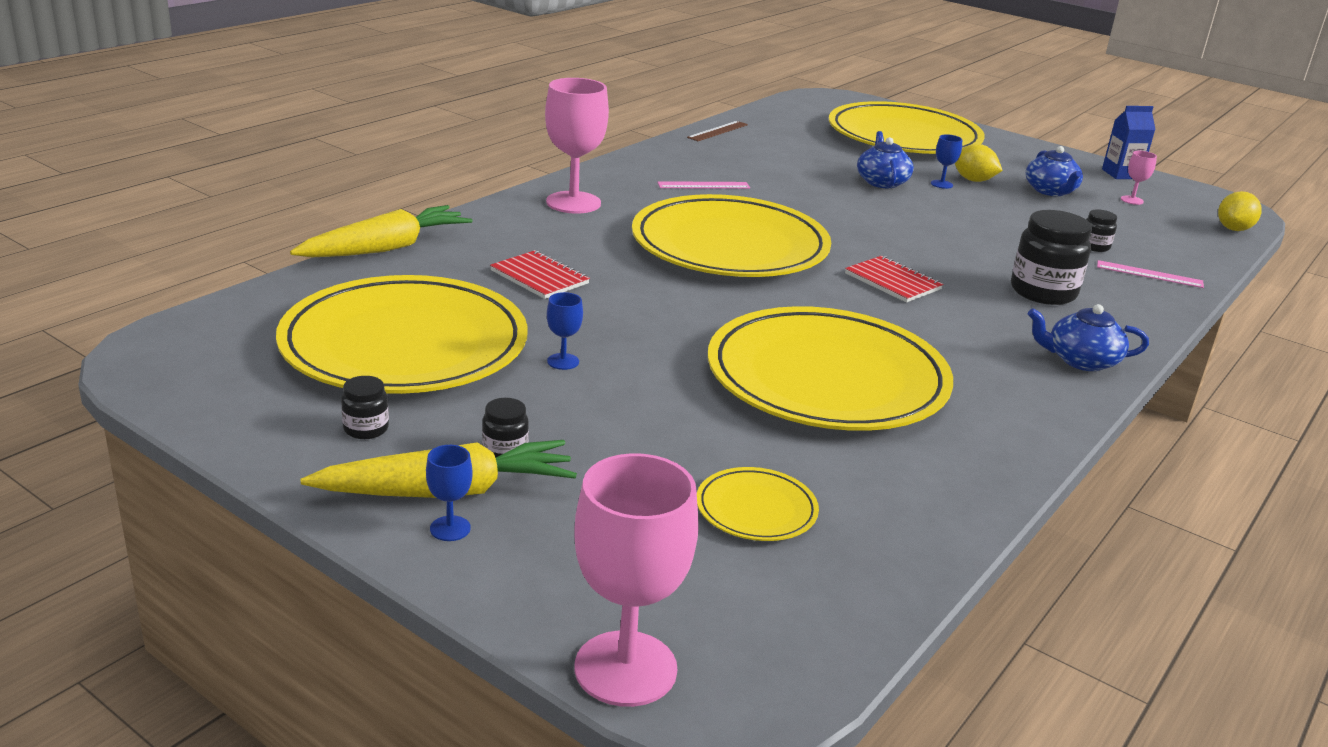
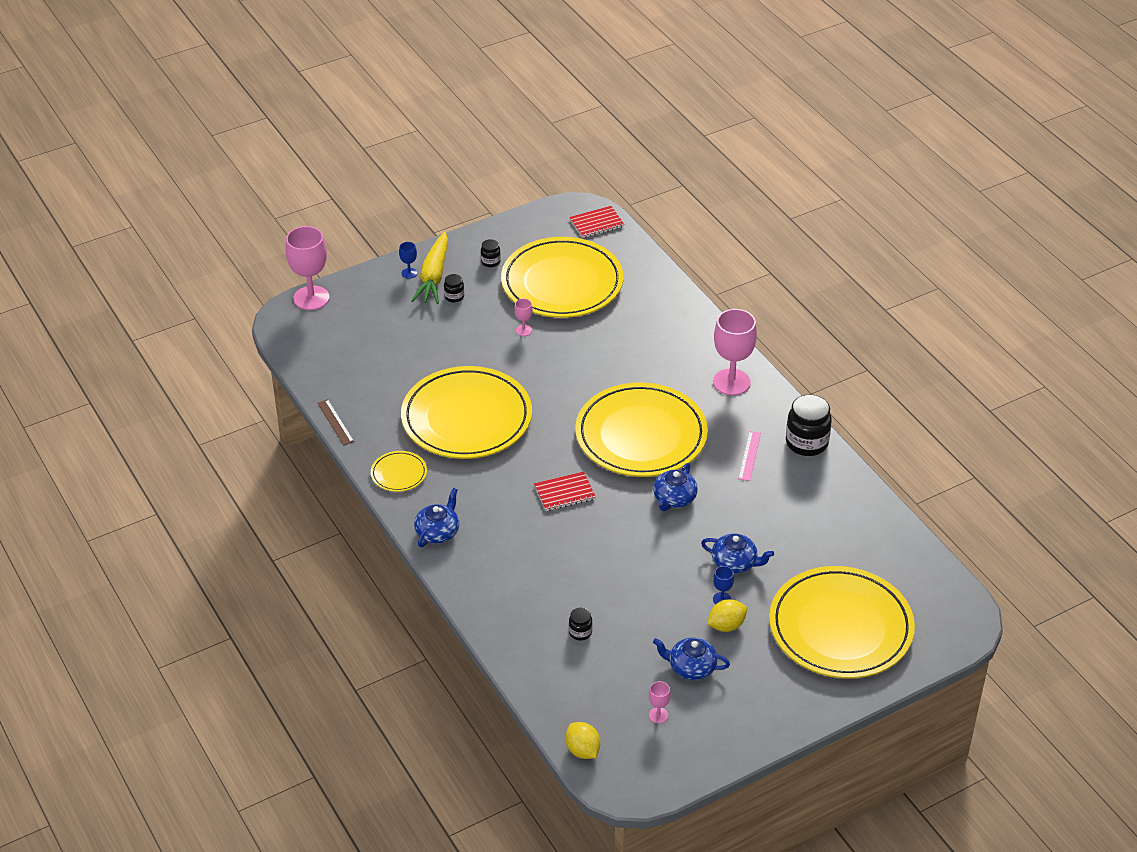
camera: 115 degrees right, 15 degrees up
(385, 248) = (680, 292): yellow carrot -> none
(539, 277) = (622, 343): red notebook -> red notebook (596, 223)
(563, 361) = (523, 330): blue goblet -> pink goblet
(718, 131) = (870, 503): brown ruler -> brown ruler (335, 422)
(756, 509) = (376, 356): yellow plate -> yellow plate (399, 473)
(822, 218) = (674, 499): none -> blue teapot
(1043, 292) = (523, 561): black jar -> black jar (806, 443)
(1121, 174) = (718, 746): blue carton -> none
(1149, 274) = (527, 638): pink ruler -> none

